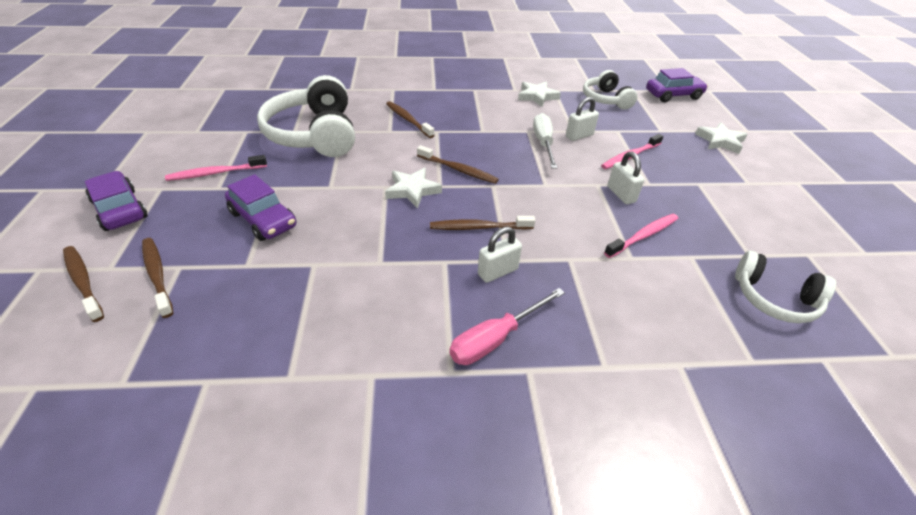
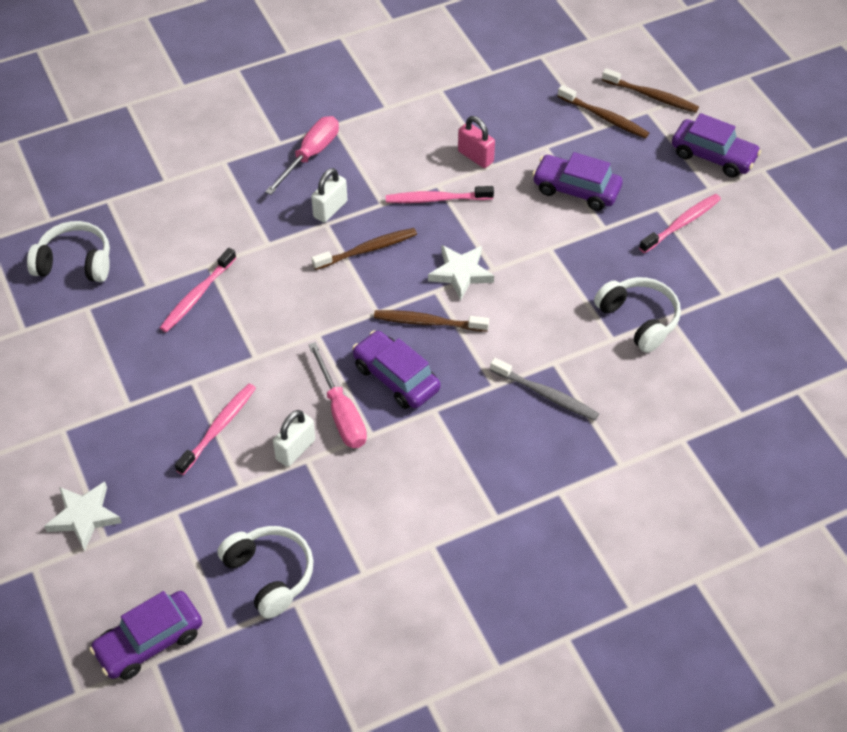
camera: 160 degrees right, 10 degrees up
(314, 134) = (639, 319): white headphones -> white headphones, size x0.58
(321, 277) = (475, 156): none -> pink padlock
(391, 249) = (436, 199): none -> pink toothbrush
(408, 120) = (546, 395): brown toothbrush -> grey toothbrush
(498, 149) = (396, 377): none -> purple car
(537, 96) = (386, 537): white star -> none
(543, 143) = (341, 413): white screwdriver -> pink screwdriver
(621, 194) = (225, 349): white padlock -> none

